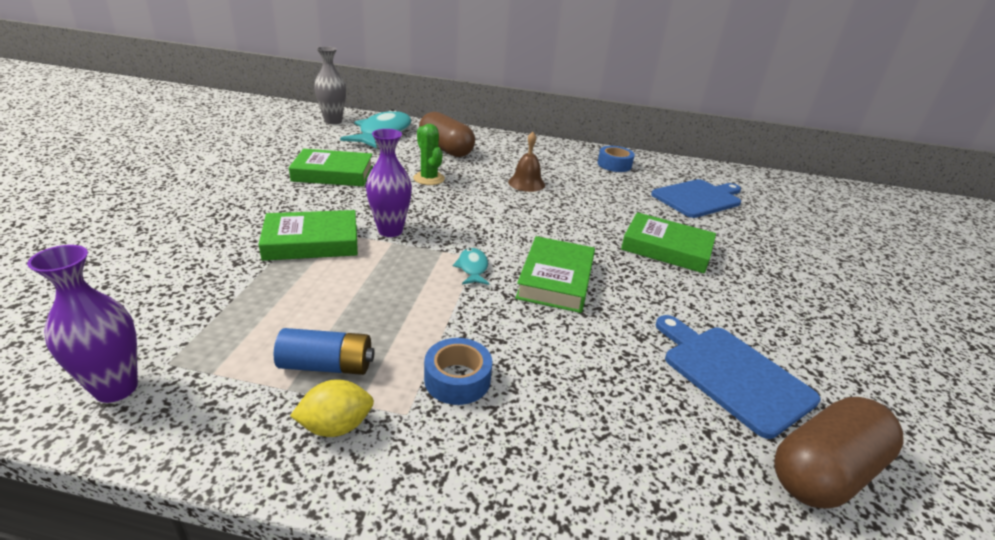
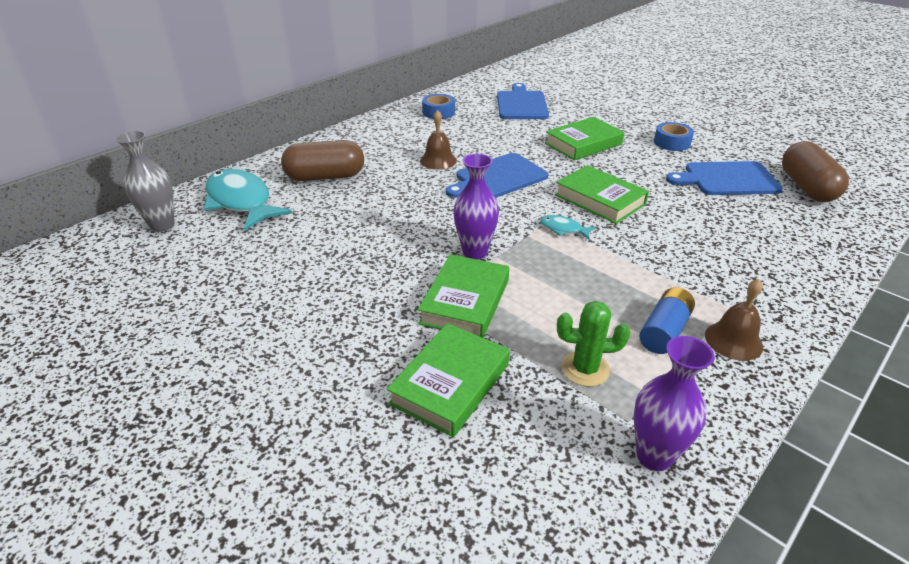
camera: 55 degrees left, 5 degrees up
(333, 174) = (320, 257): green book -> green book (450, 384)
(336, 426) = (733, 340): yellow lemon -> brown bell
(429, 179) = (385, 204): green cactus -> green cactus (585, 369)
(457, 379) = (700, 276): blue tape -> blue tape (672, 142)
(531, 216) = (498, 177): none -> blue cutting board

